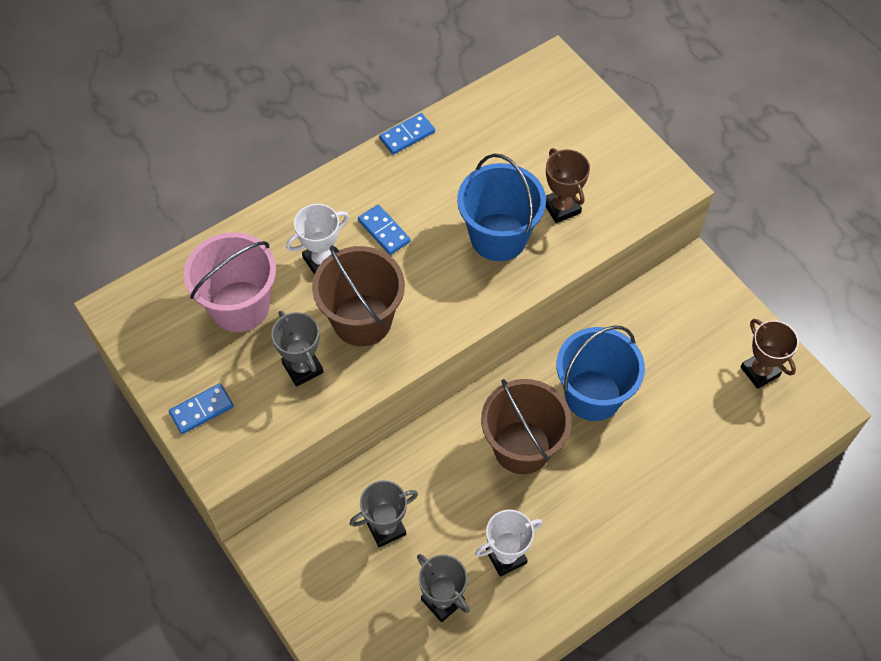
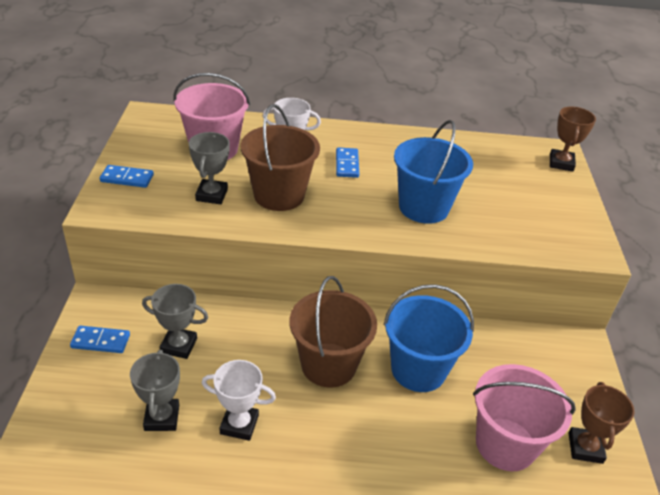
camera: 35 degrees right, 20 degrees down
(407, 135) = (416, 133): blue domino -> blue domino (101, 341)
(561, 207) = (489, 217): brown trophy -> brown trophy (561, 163)
(705, 413) = (505, 444): none -> pink bucket

